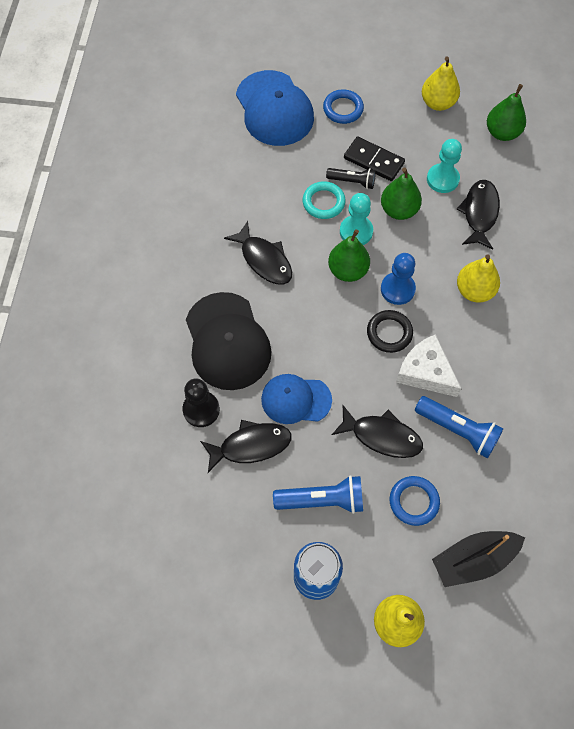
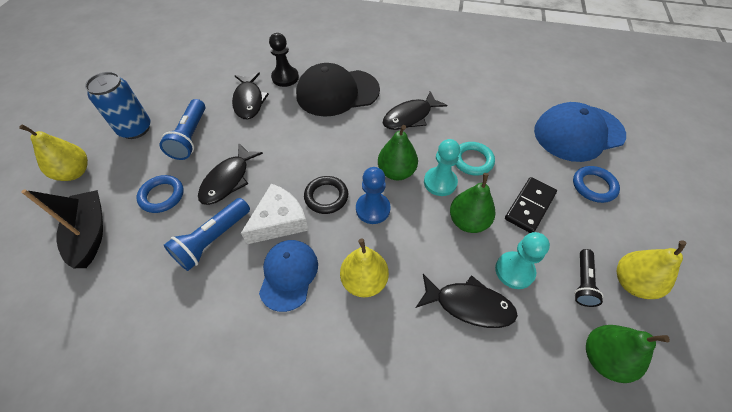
camera: 95 degrees right, 10 degrees down
(296, 400) = (278, 128): blue cap -> blue cap (288, 275)
(352, 182) = (500, 185): black flashlight -> black flashlight (582, 282)

